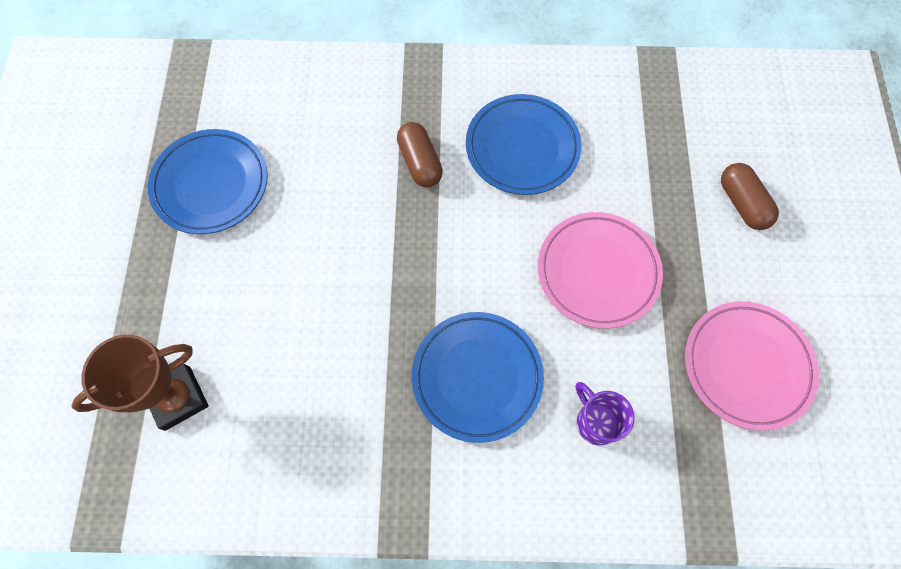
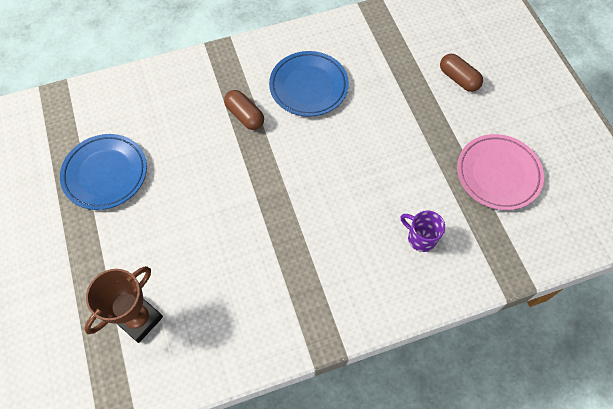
camera: 20 degrees left, 5 degrees down
(477, 377) = (335, 237): blue plate -> none
(597, 272) = (386, 148): pink plate -> none

